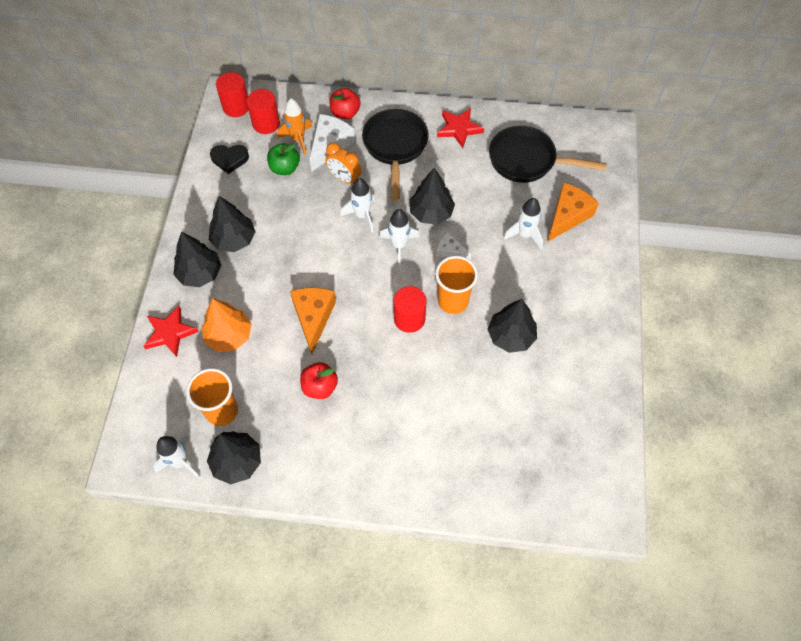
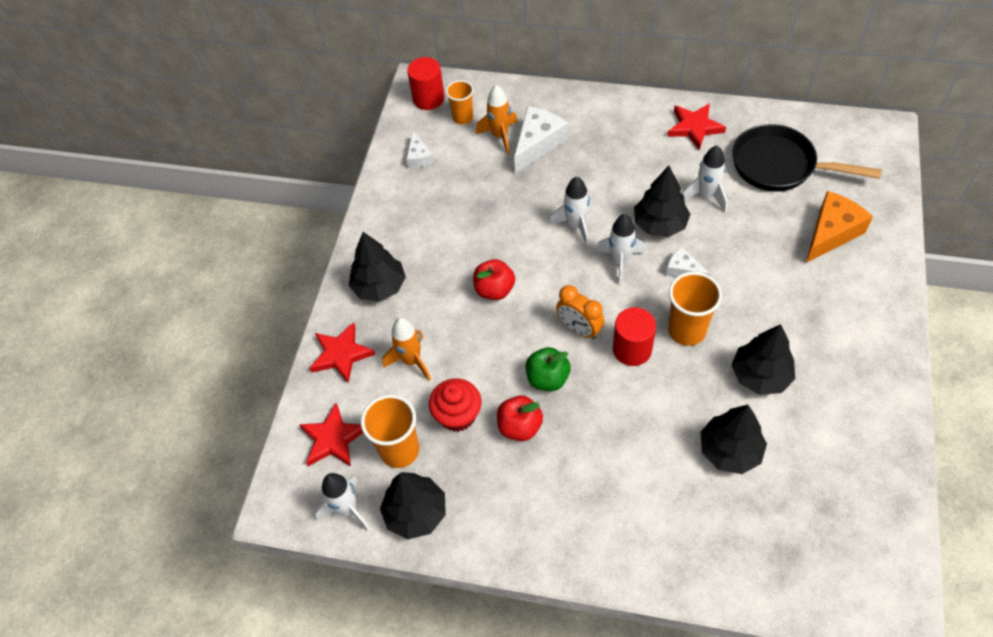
camera: 10 degrees right, 5 degrees down
(166, 404) = (333, 439): none -> red star
(229, 159) = (419, 157): black heart -> white cheese
(229, 336) = (411, 361): orange tree -> orange rocket
(234, 239) = (421, 248): black tree -> black tree (729, 450)
(266, 123) = (463, 118): red cylinder -> orange cup
(269, 380) = (457, 415): none -> red cupcake
(285, 168) = (483, 168): green apple -> green apple (547, 378)
(313, 317) = (513, 343): orange cheese -> none
(344, 178) = (554, 182): orange clock -> orange clock (579, 329)
(345, 113) = (557, 107): red apple -> red apple (494, 290)
(395, 147) = (616, 147): black pan -> none
(524, 235) = (777, 253): white rocket -> white rocket (706, 196)

